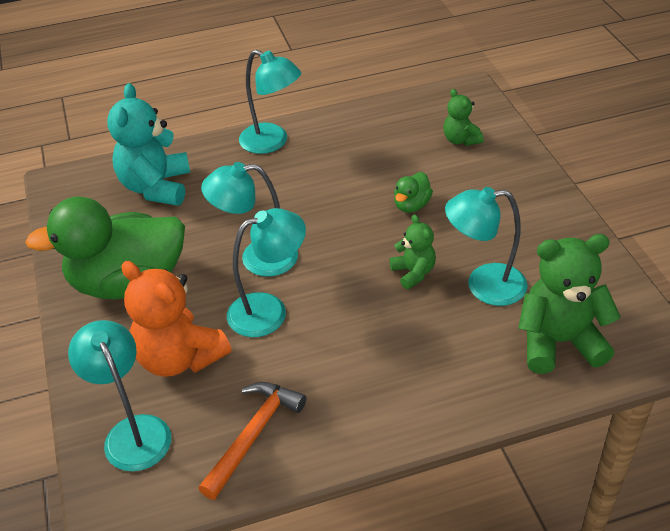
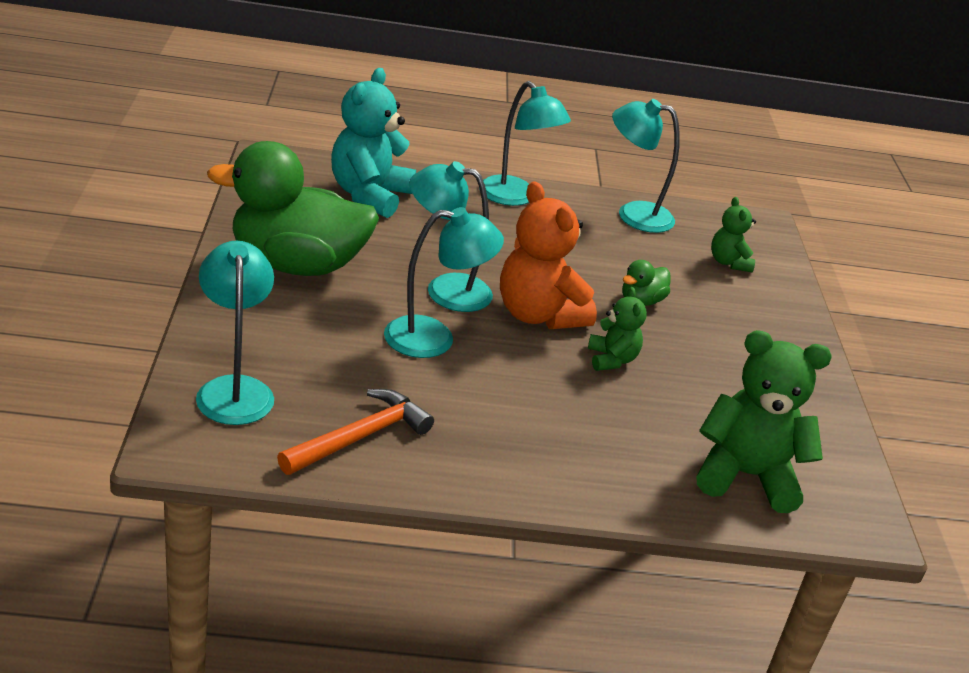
camera: 10 degrees right, 10 degrees down
(179, 357) = (317, 345): orange teddy bear -> orange teddy bear (538, 315)
(484, 285) = (685, 397): turquoise lamp -> turquoise lamp (633, 214)

